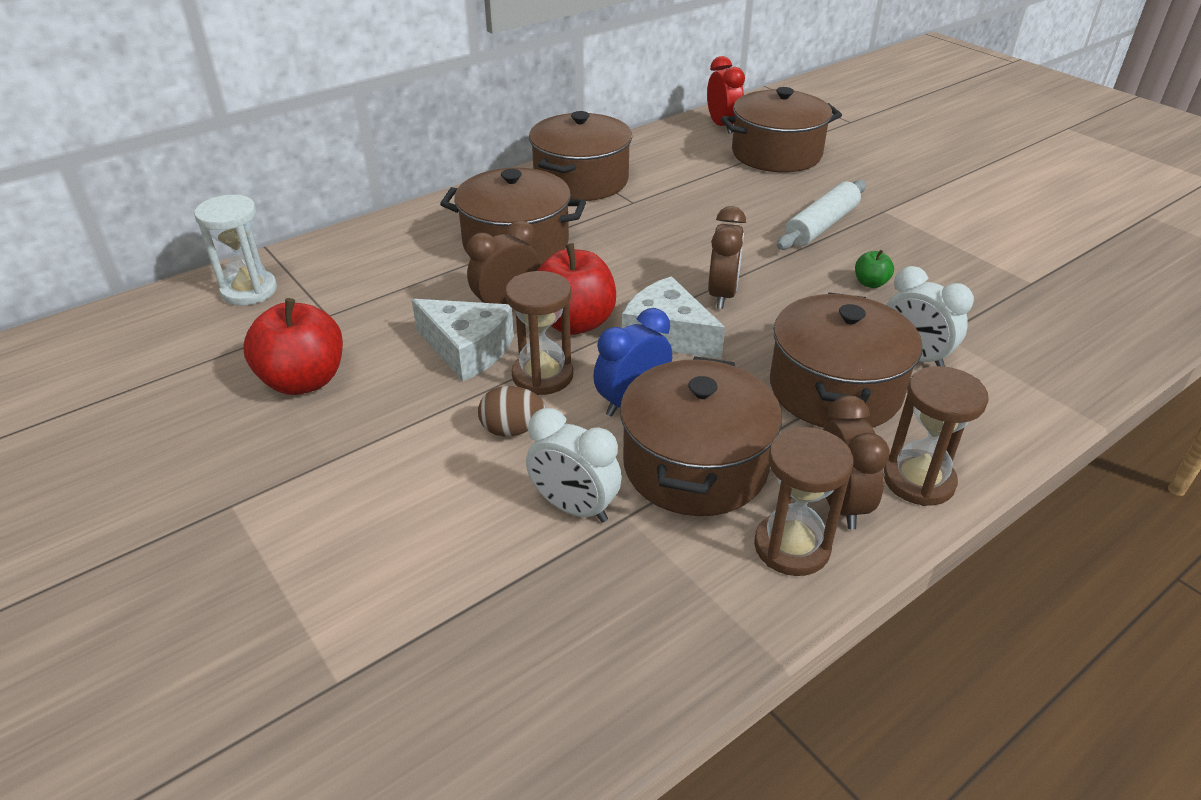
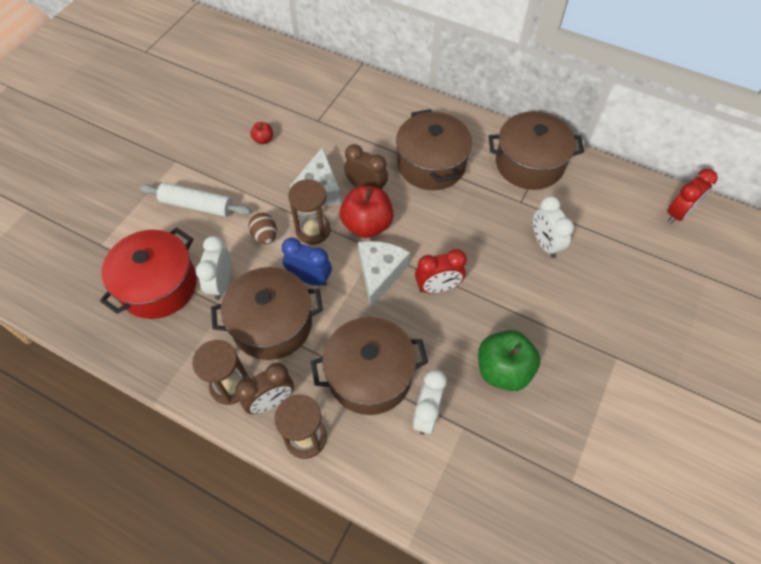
camera: 65 degrees right, 20 degrees up
(249, 291) = (321, 81): white hourglass -> none
(304, 381) = (263, 140): red apple -> red apple, size x0.47
(518, 601) = (158, 286): none -> red pot
(706, 205) = (545, 244): none -> white clock
(722, 295) = (438, 287): brown clock -> red clock
(776, 154) = (658, 262): brown pot -> none
(821, 226) = (563, 320): white rolling pin -> white rolling pin (197, 205)
(870, 283) = (503, 370): green apple -> green apple, size x2.14

